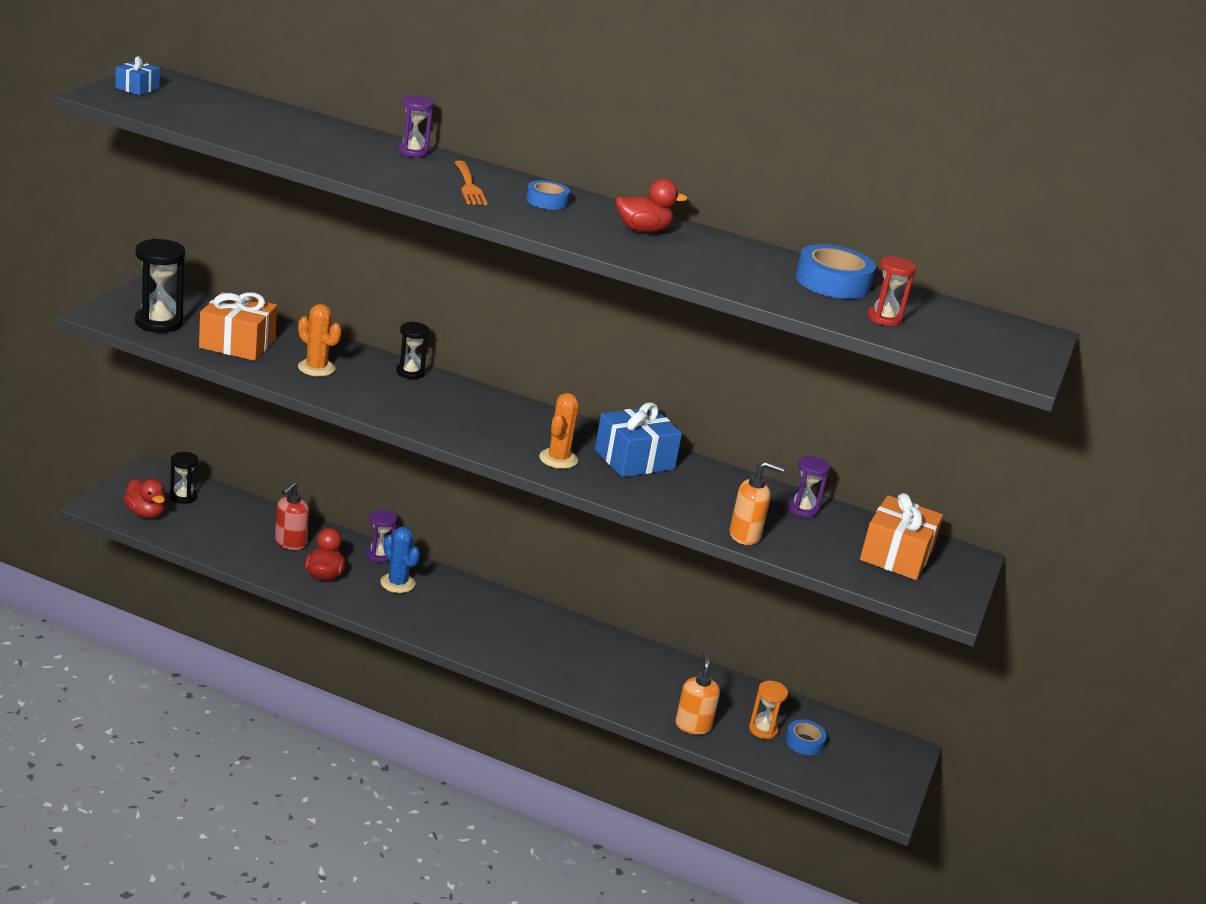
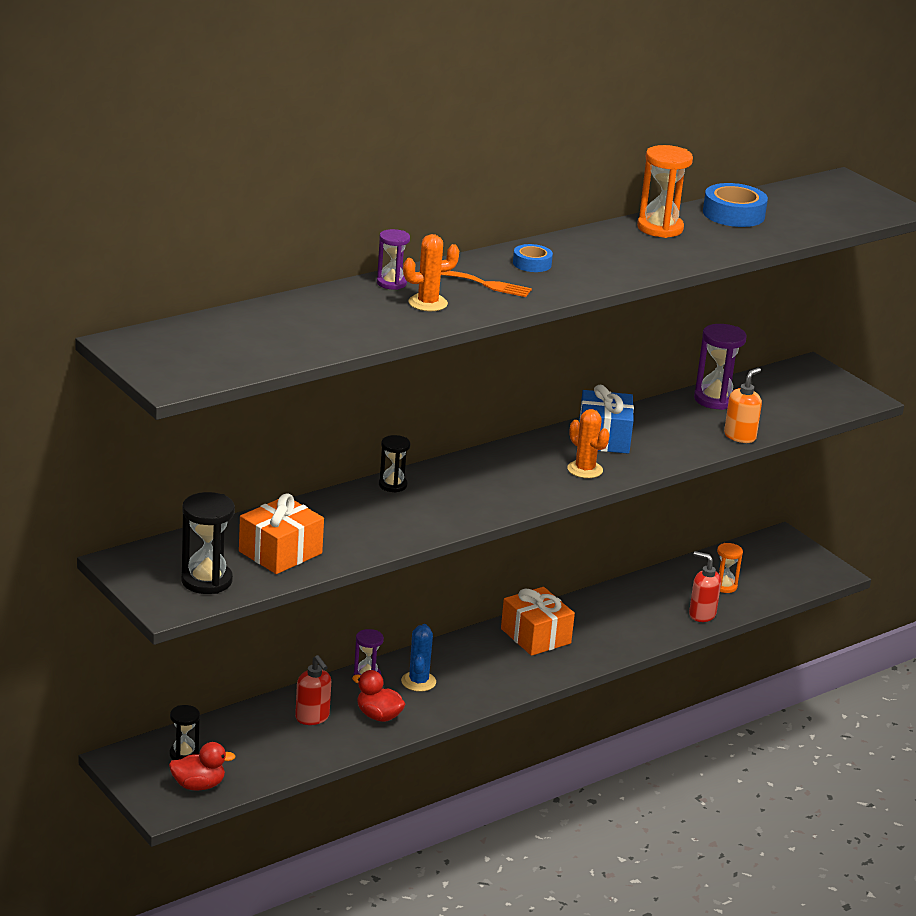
camera: 55 degrees left, 0 degrees up
(137, 88) = (157, 361): blue gift -> none
(316, 368) = (356, 527): orange cactus -> orange cactus (428, 303)
(397, 583) = (418, 681): blue cactus -> blue cactus turned 75 degrees counterclockwise
(642, 230) = (608, 247): red duck -> none
(693, 725) = (701, 615): orange soap dispenser -> red soap dispenser
(730, 250) = (660, 228): none -> orange hourglass
(803, 509) = (715, 399): purple hourglass -> purple hourglass, size x1.64
(804, 742) = (748, 575): blue tape -> none
(884, 318) = (802, 220): red hourglass -> none
(896, 555) = (795, 390): orange gift -> orange gift (535, 636)

